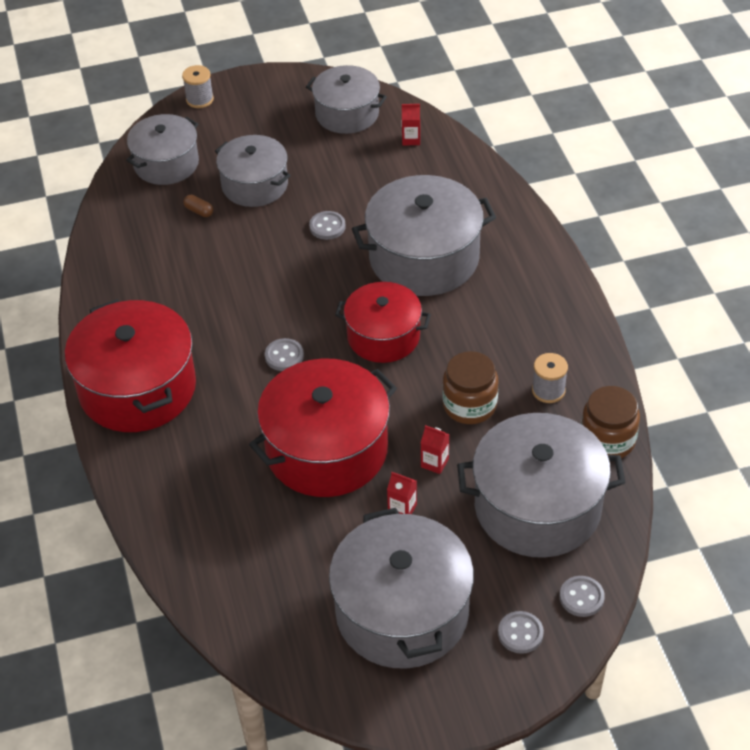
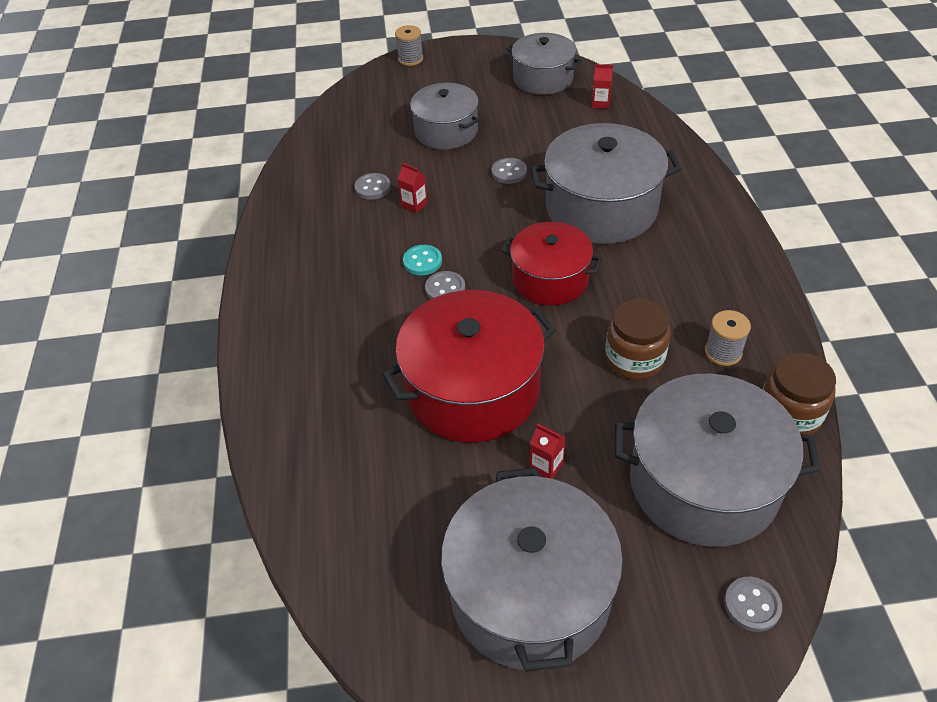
camera: 10 degrees right, 0 degrees up
(137, 388) = (291, 305): red pot -> none
(166, 163) = (368, 108): grey pot -> none
(199, 211) = (389, 149): brown capsule -> none
(257, 330) = (422, 261): none -> turquoise button
(434, 463) = (589, 418): red carton -> red carton (414, 205)
(520, 633) = (672, 643): grey button -> grey button (372, 188)

